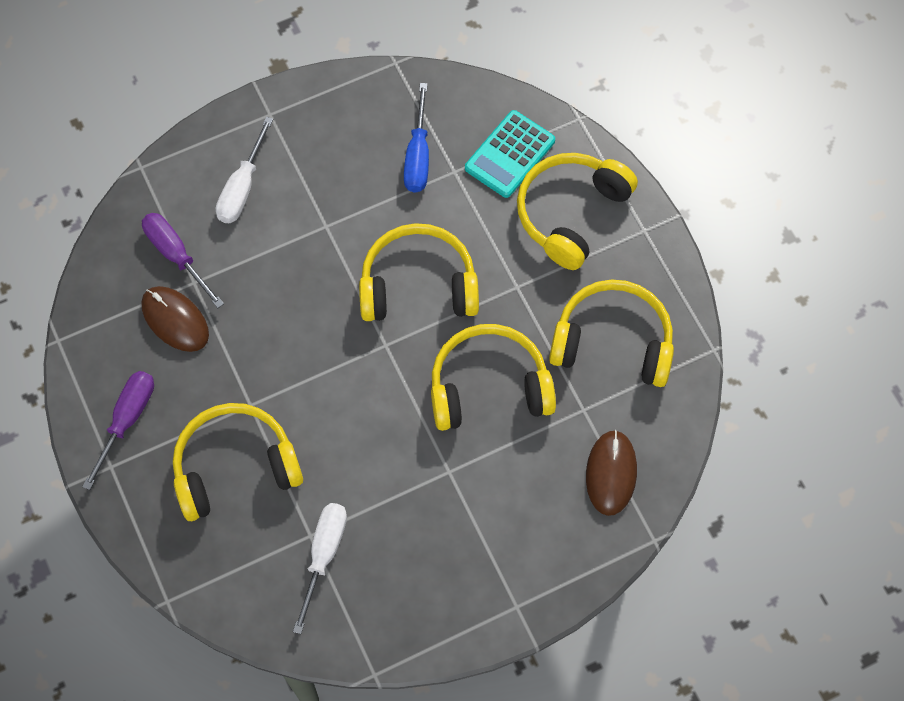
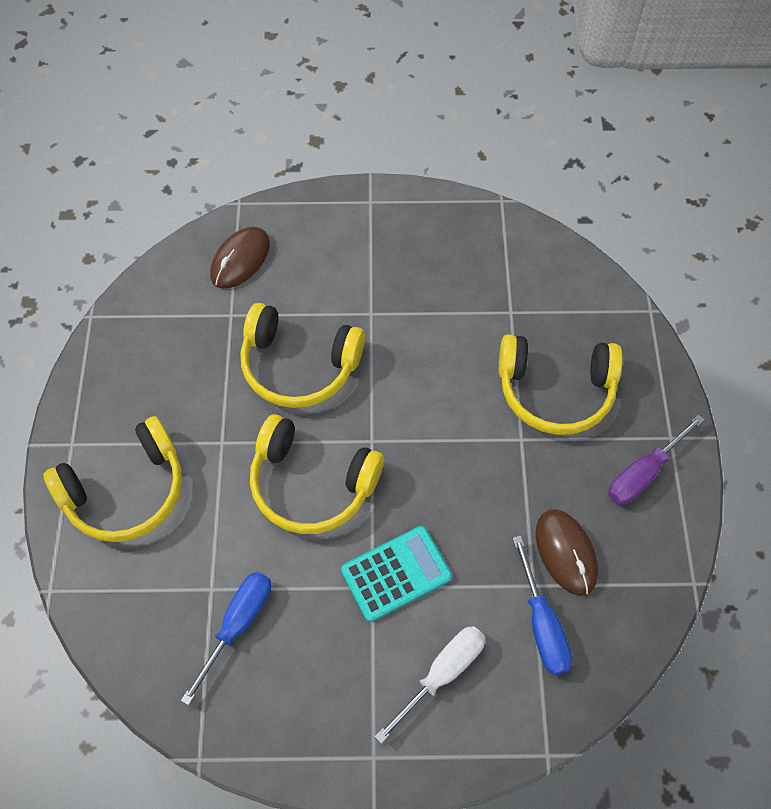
camera: 155 degrees left, 5 degrees down
(176, 255) = (542, 624): purple screwdriver -> blue screwdriver
(324, 555) = (505, 293): white screwdriver -> none
(510, 154) = (144, 582): turquoise calculator -> turquoise calculator (396, 574)
(613, 342) = (169, 357): yellow headphones -> none

